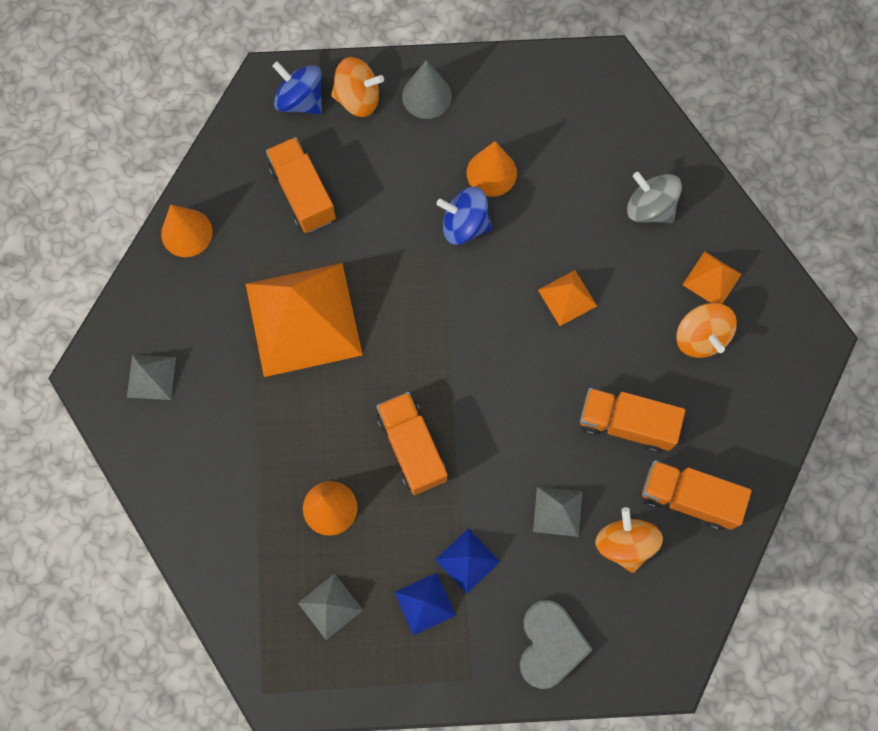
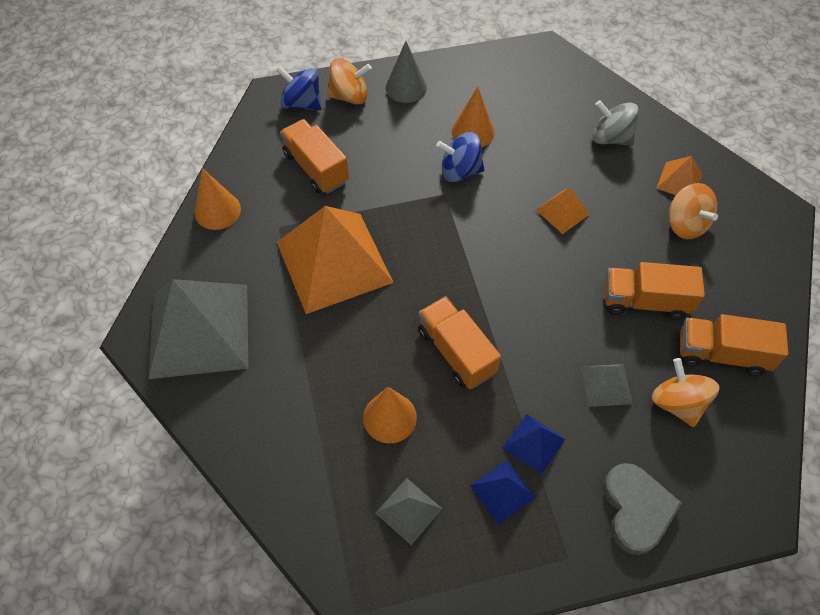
camera: 10 degrees left, 15 degrees down
(151, 377) = (199, 330): grey pyramid -> grey pyramid, size x2.28

